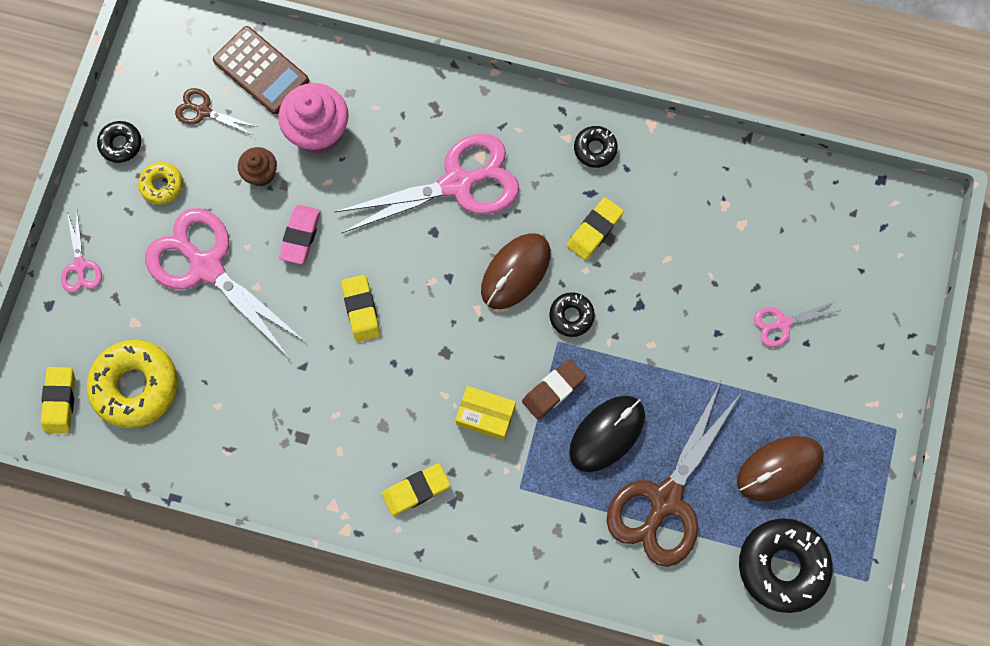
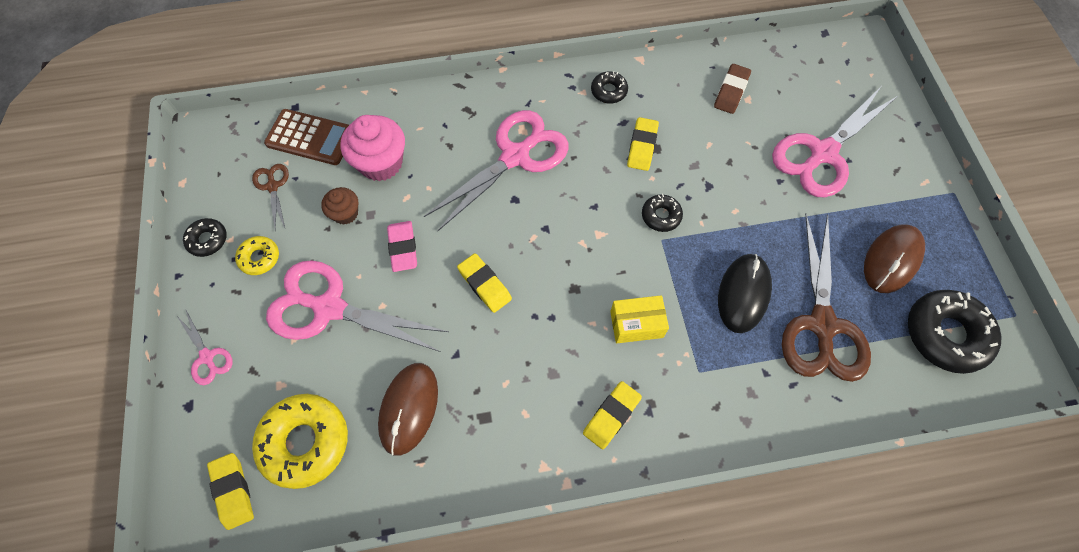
camera: 25 degrees left, 10 degrees down
(203, 111) = (272, 186): brown scissors -> brown scissors turned 75 degrees clockwise
(515, 272) = (598, 202): brown mouse -> brown mouse (409, 408)
(553, 390) = (680, 279): brown eraser -> brown eraser (731, 91)
(782, 323) = (822, 154): pink scissors -> pink scissors, size x2.16

